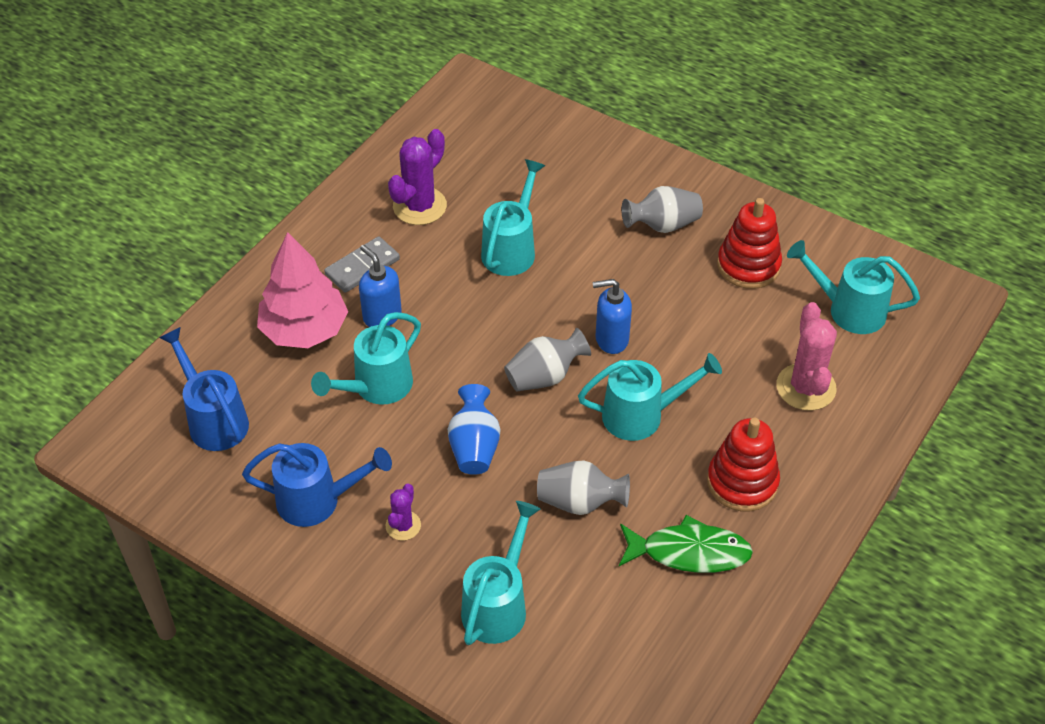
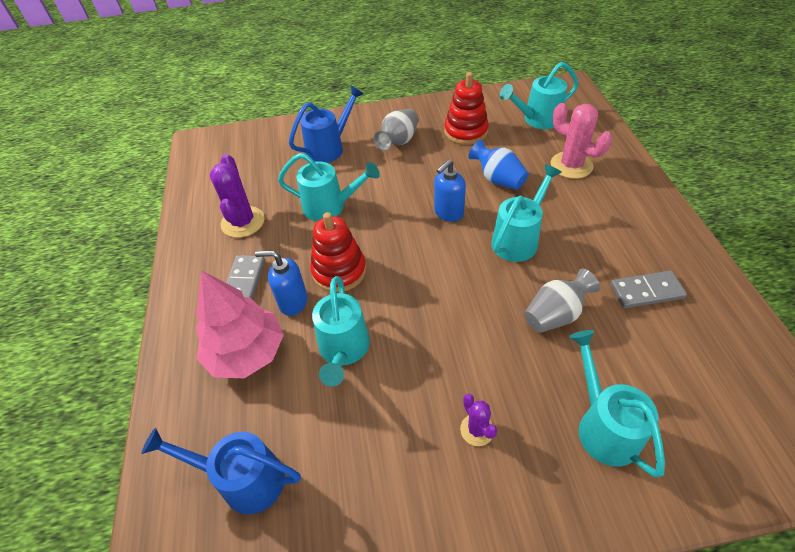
camera: 40 degrees left, 0 degrees up
(318, 501) = (397, 469): blue watering can -> blue watering can (329, 148)
(474, 446) = (453, 335): blue vase -> blue vase (498, 179)
(511, 249) = (330, 207): turquoise watering can -> turquoise watering can turned 120 degrees clockwise
(544, 376) = (439, 260): grey vase -> none
(689, 552) = (646, 291): green fish -> grey domino
(742, 482) = (613, 232): red stacking toy -> red stacking toy (339, 271)

